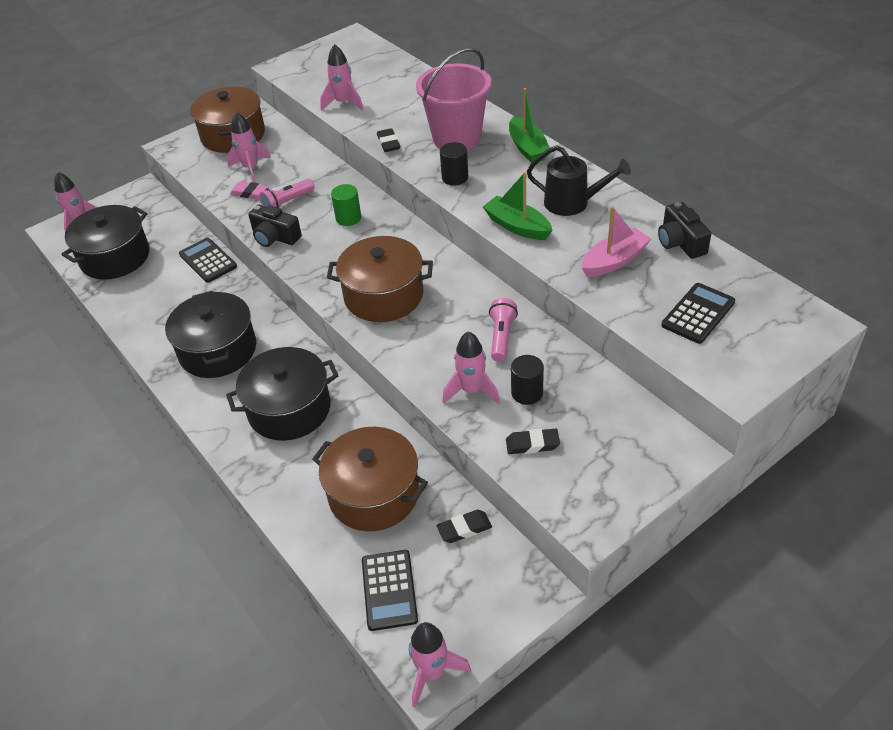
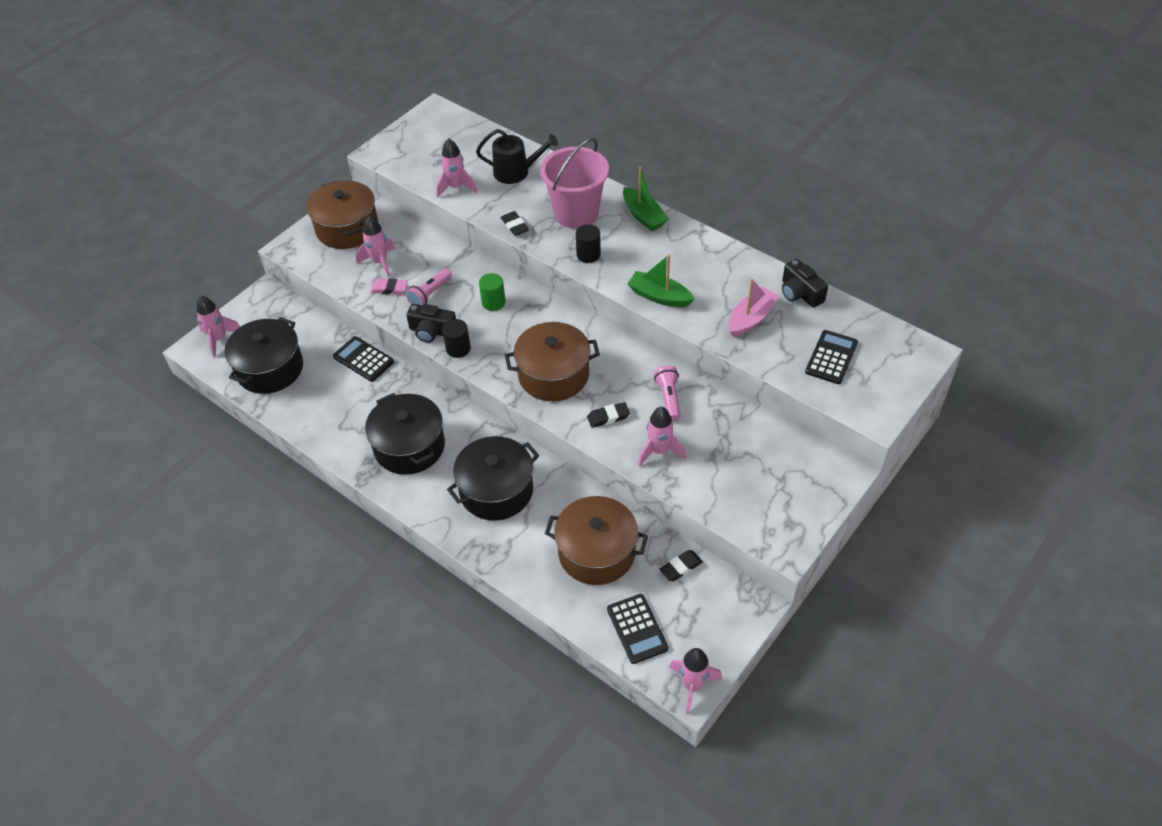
camera: 15 degrees left, 5 degrees up
(527, 393) = (705, 445): black cylinder -> black cylinder (458, 348)
(532, 444) = (723, 489): black eraser -> black eraser (608, 417)
(572, 203) = (699, 267): black watering can -> black watering can (516, 172)

